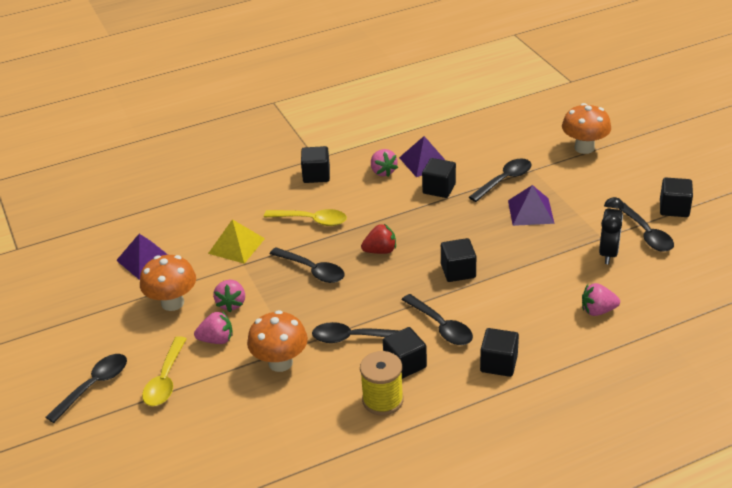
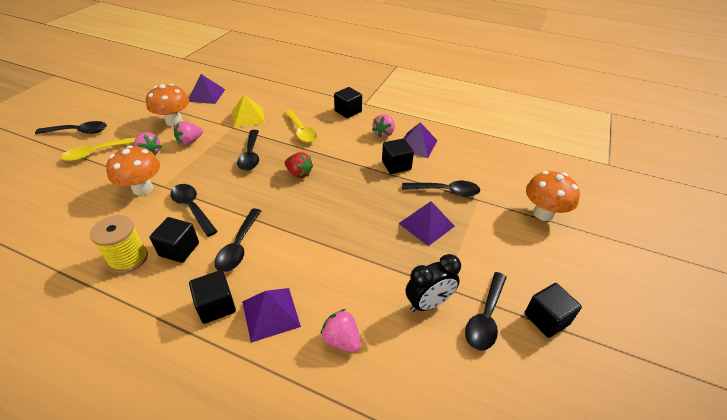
camera: 45 degrees right, 5 degrees up
(458, 271) = (313, 222): black cube -> none
(537, 336) = (271, 313): none -> purple pyramid

